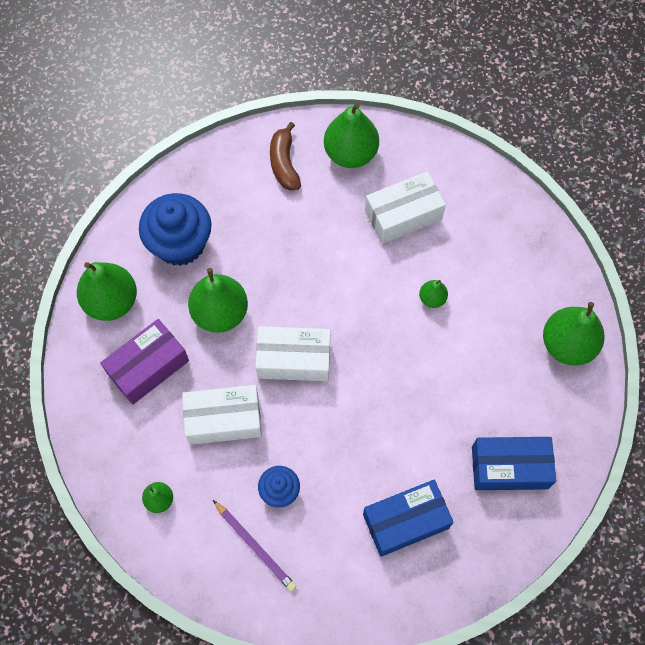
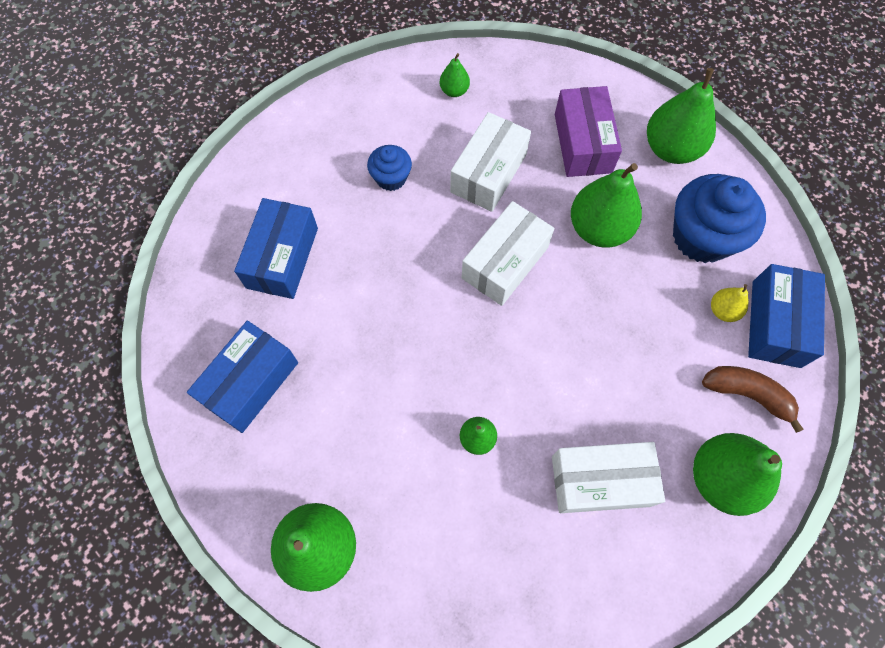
camera: 125 degrees right, 0 degrees up
(219, 169) = (775, 323): none -> blue box
(232, 203) = (723, 310): none -> yellow pear
(255, 546) = (360, 134): purple pencil -> none
(403, 215) = (600, 481): white box -> white box turned 75 degrees clockwise

